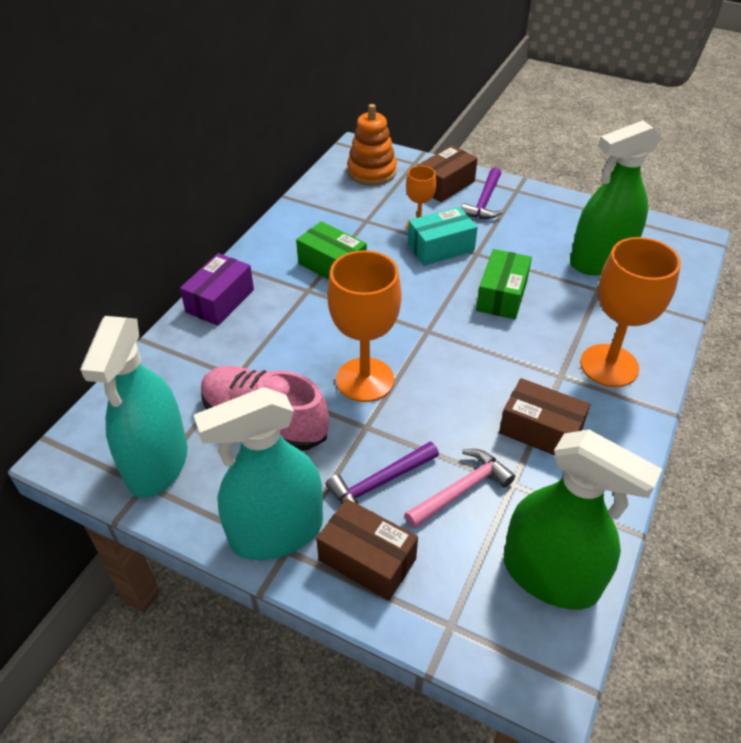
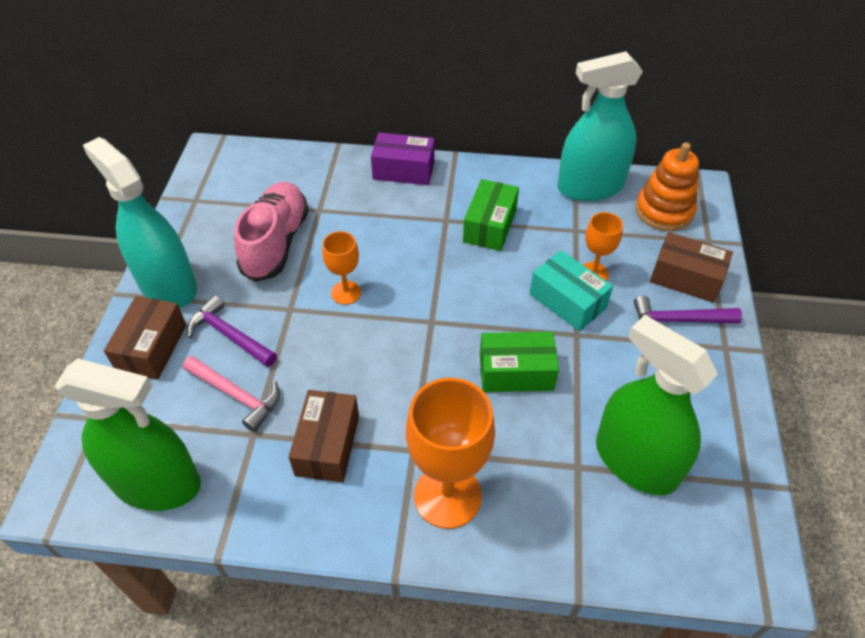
camera: 70 degrees right, 5 degrees up
(157, 463) = (216, 199): turquoise spray bottle -> turquoise spray bottle (590, 187)
(365, 380) = (346, 292): orange goblet -> orange goblet, size x0.54
(550, 575) = (157, 483): green spray bottle -> green spray bottle turned 90 degrees counterclockwise

